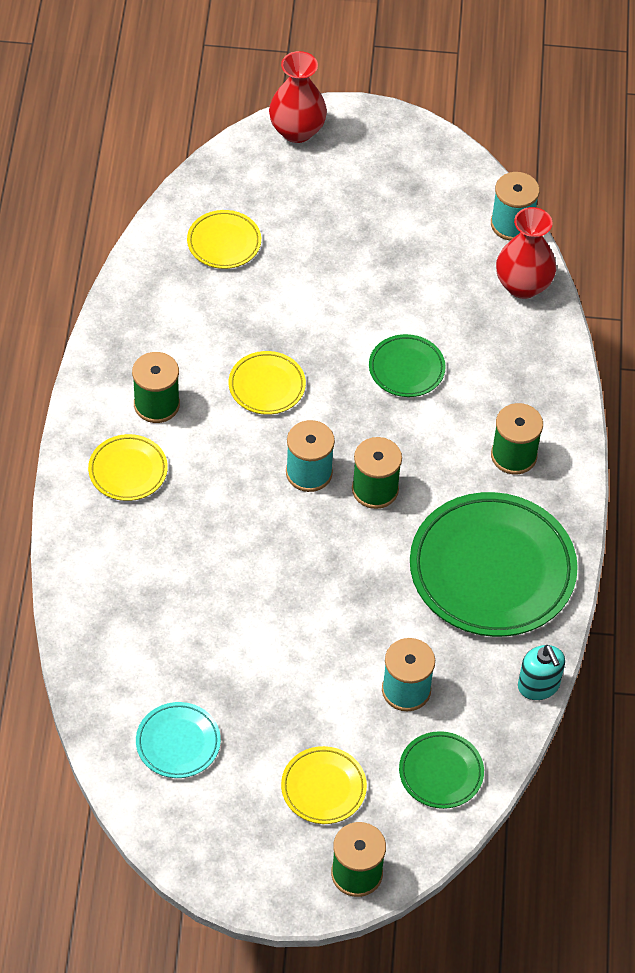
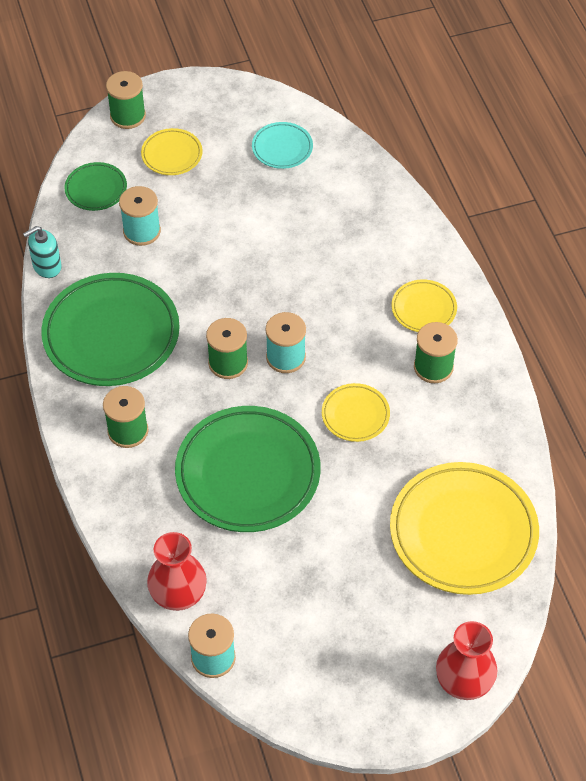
camera: 160 degrees right, 0 degrees up
(224, 242) = (463, 532): yellow plate -> yellow plate, size x2.07
(406, 369) = (248, 473): green plate -> green plate, size x2.07
(538, 685) = (47, 266): turquoise soap dispenser -> turquoise soap dispenser turned 75 degrees counterclockwise

